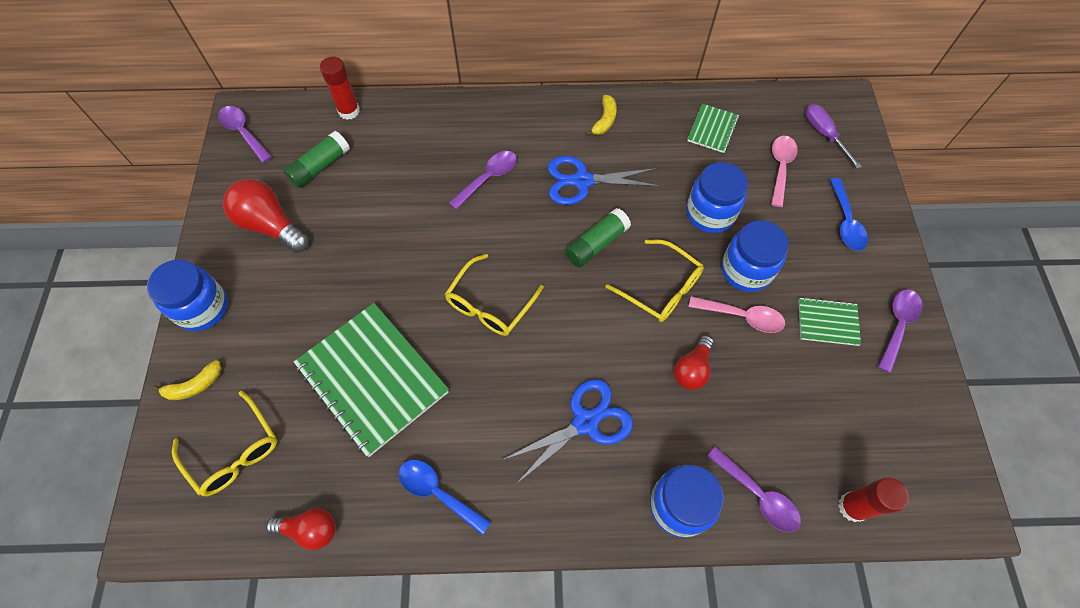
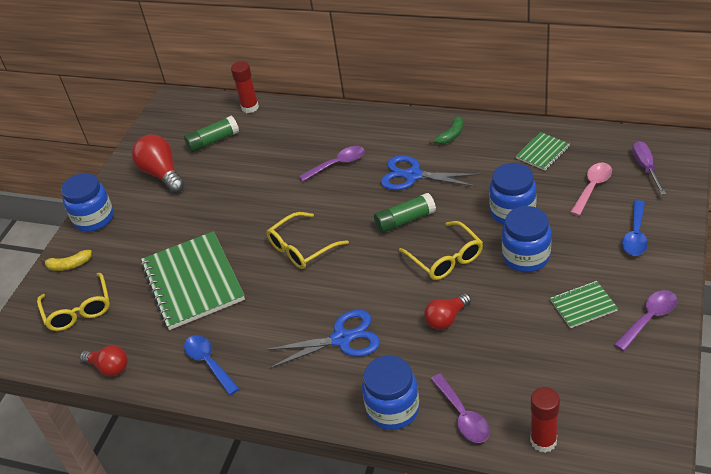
camera: 25 degrees right, 20 degrees down
(243, 132) = (168, 113): purple spoon -> none
(604, 120) = (451, 136): yellow banana -> green banana
(742, 316) = (507, 289): pink spoon -> none
(827, 322) = (583, 305): green notebook -> green notebook turned 45 degrees counterclockwise

